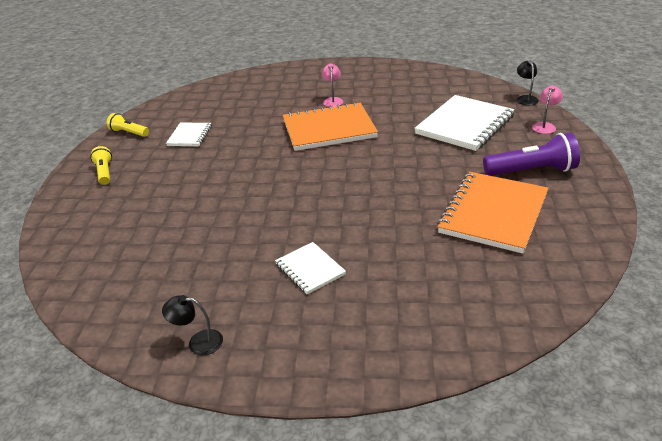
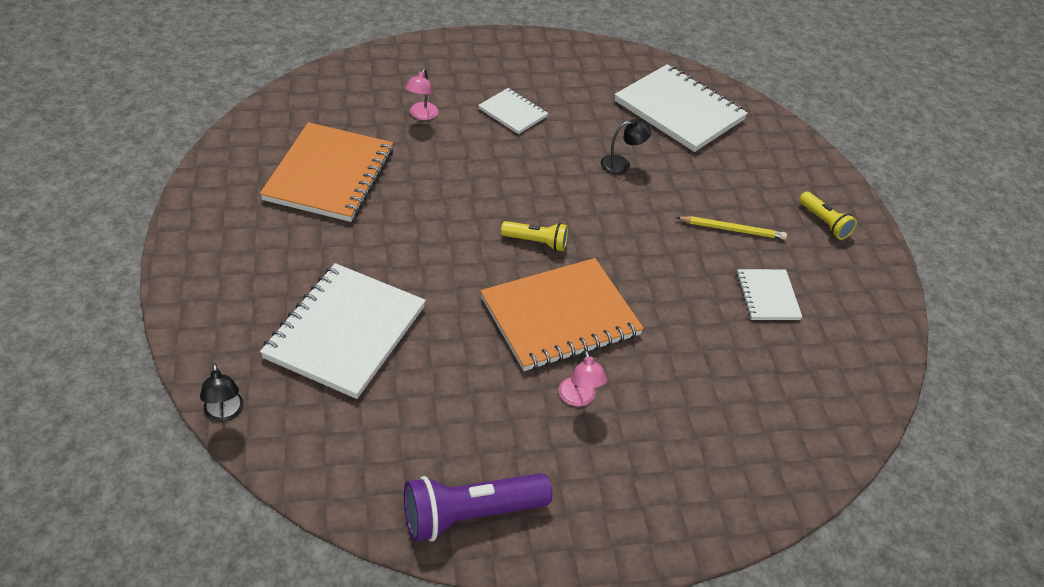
camera: 160 degrees right, 10 degrees up
(129, 133) = (866, 301): yellow flashlight -> yellow flashlight (536, 242)
(134, 267) = (679, 110): none -> white notebook
(178, 170) = (732, 229): none -> yellow pencil
(198, 342) = (580, 58): black lamp -> black lamp (621, 164)
(532, 171) = (267, 238): purple flashlight -> purple flashlight (470, 515)
(545, 126) = (217, 333): pink lamp -> pink lamp (421, 115)

